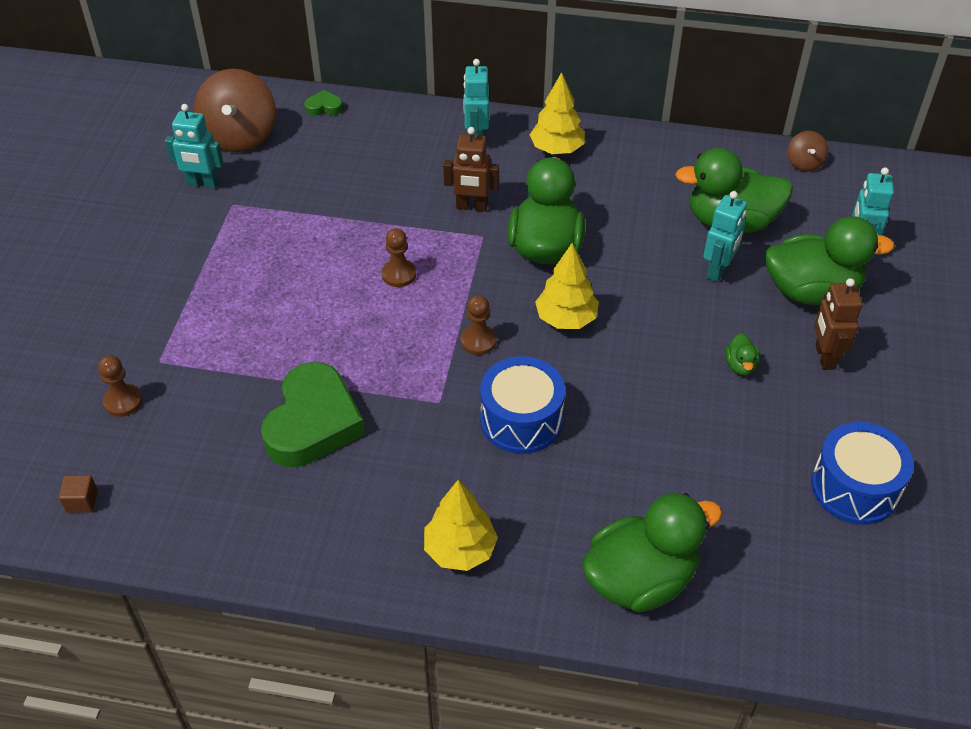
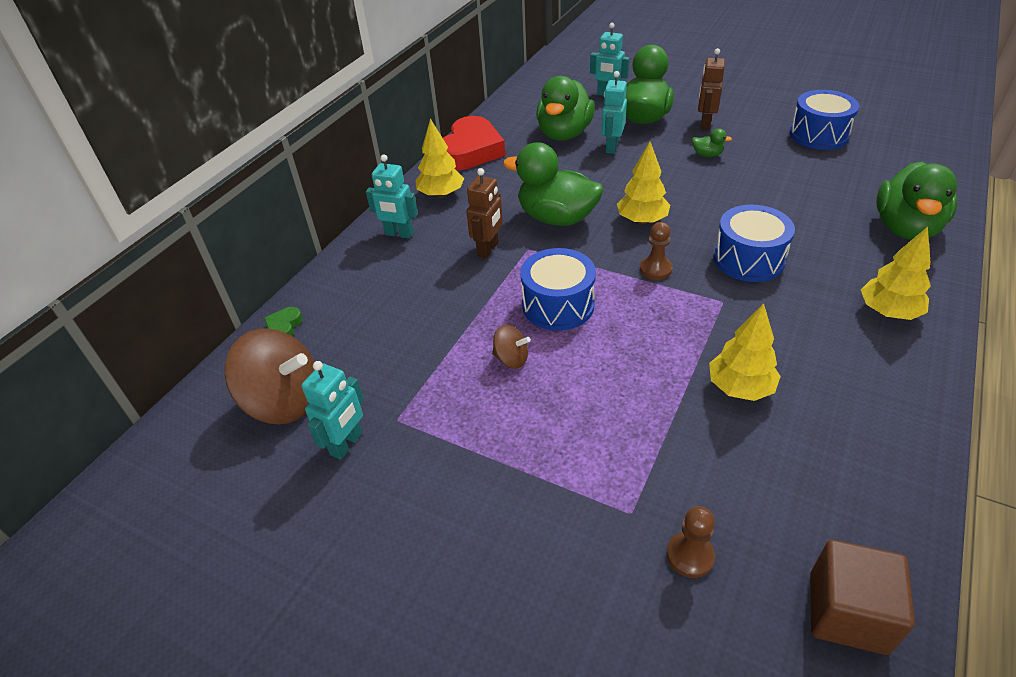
camera: 70 degrees left, 5 degrees down
(82, 501) = (847, 612): brown cube -> brown cube, size x2.10
(313, 423) = (740, 387): green heart -> yellow tree
(399, 274) = (558, 305): brown pawn -> blue drum
(640, 579) = (905, 228): green duck -> green duck turned 150 degrees counterclockwise
(655, 151) = (471, 151): none -> red heart
(718, 270) = (611, 147): turquoise robot -> turquoise robot turned 120 degrees counterclockwise
(804, 163) = (518, 97): brown spinning top -> brown spinning top (511, 359)
(824, 357) = (705, 124): brown robot -> brown robot turned 90 degrees clockwise

